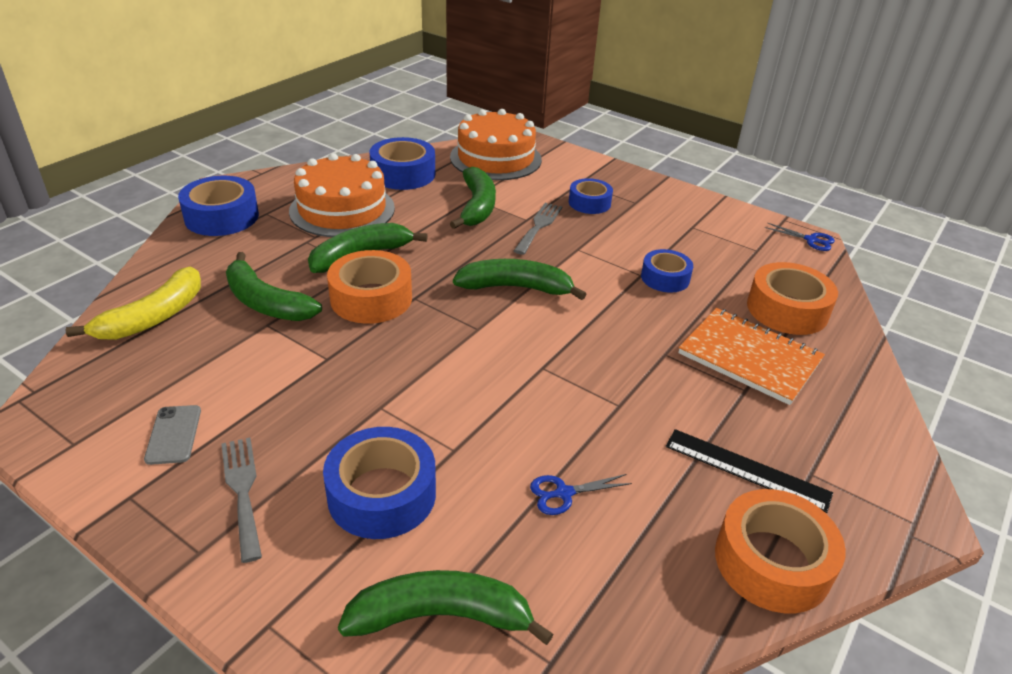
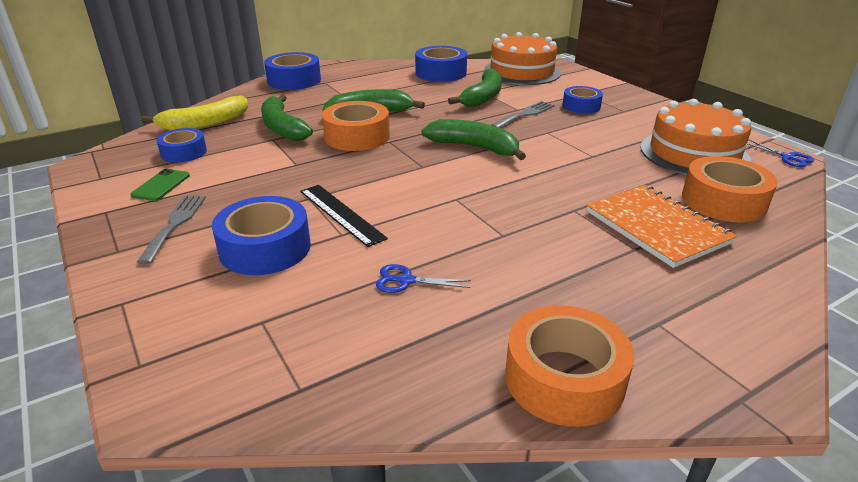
camera: 25 degrees right, 5 degrees down
(173, 434) = (161, 185): grey phone -> green phone
(342, 209) = (379, 86): orange cake -> orange cake (694, 153)
(441, 616) = (242, 332): green banana -> none
(665, 278) = (613, 161): blue tape -> blue tape (184, 152)
(747, 469) = (591, 304): black ruler -> black ruler (341, 214)

